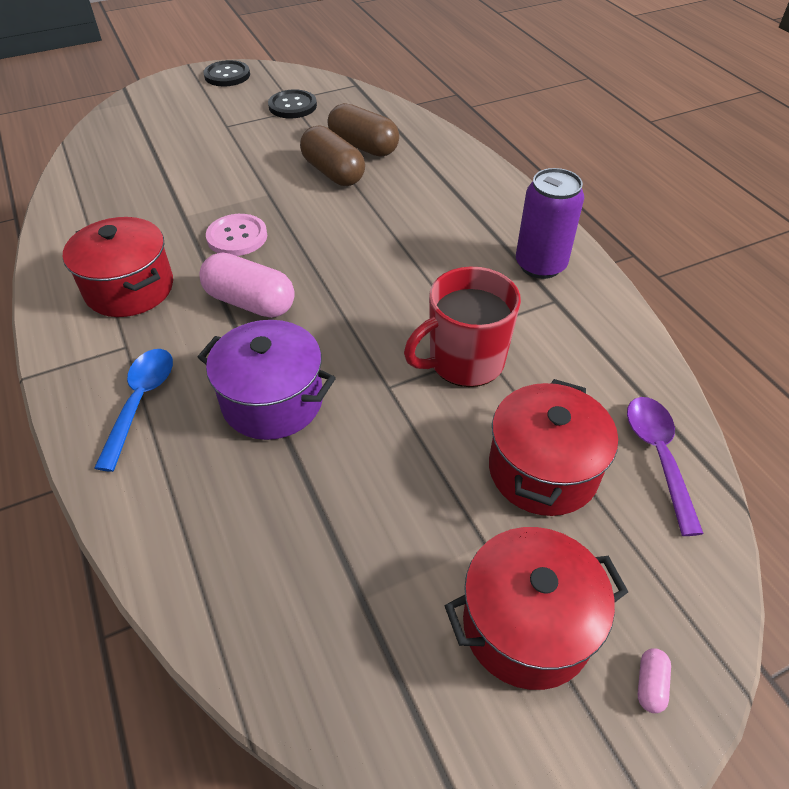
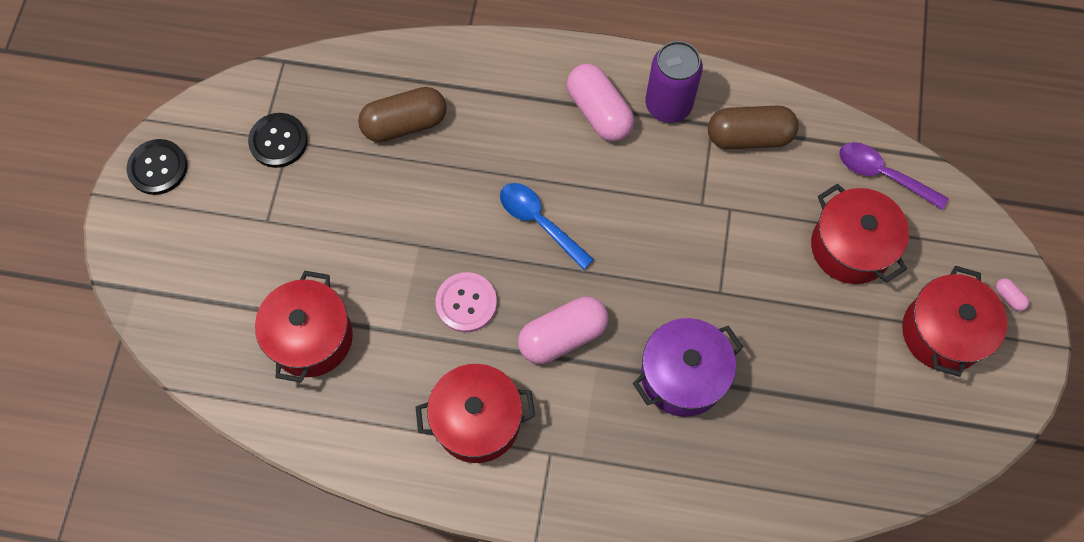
camera: 55 degrees left, 20 degrees up
(140, 402) = (622, 467): blue spoon -> blue spoon (539, 222)
(146, 179) = (311, 337): none -> red pot
(333, 172) = (428, 173): brown capsule -> brown capsule (749, 136)
(464, 361) = (730, 227): red mug -> none
(485, 230) = (599, 112): none -> pink capsule

